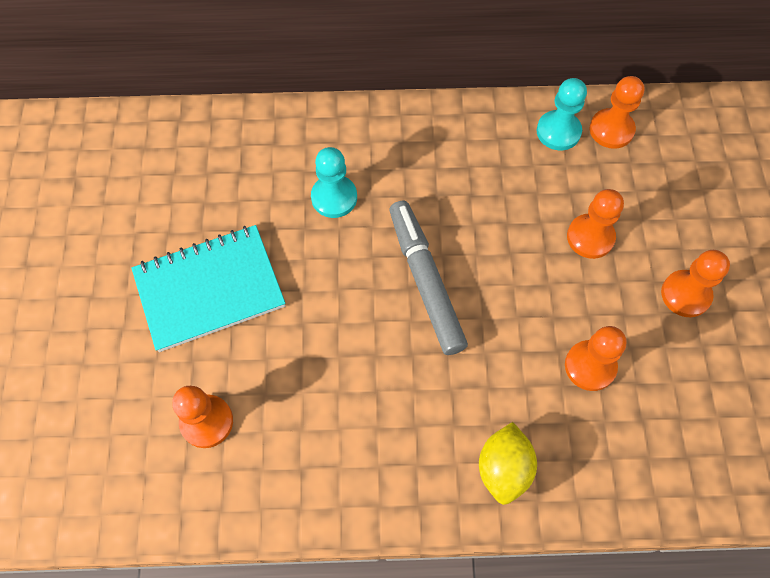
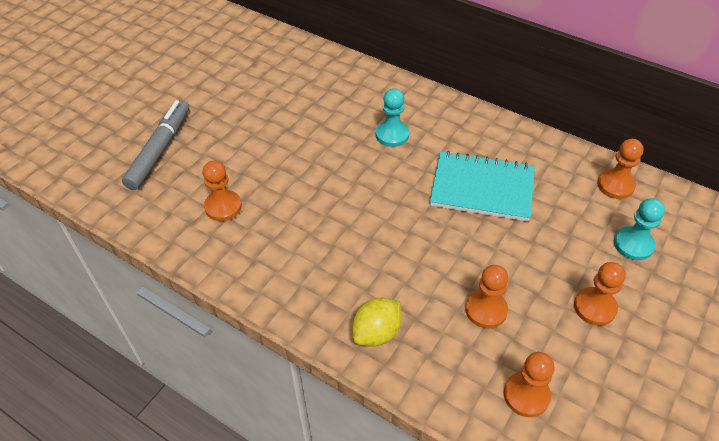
camera: 35 degrees right, 15 degrees down
(209, 289) = (281, 144): turquoise notebook -> turquoise notebook (482, 188)
(425, 281) = (412, 205): grey marker -> grey marker (160, 149)
(558, 132) = (574, 168): turquoise pawn -> turquoise pawn (633, 244)
(590, 237) = (548, 237): orange pawn -> orange pawn (526, 395)

